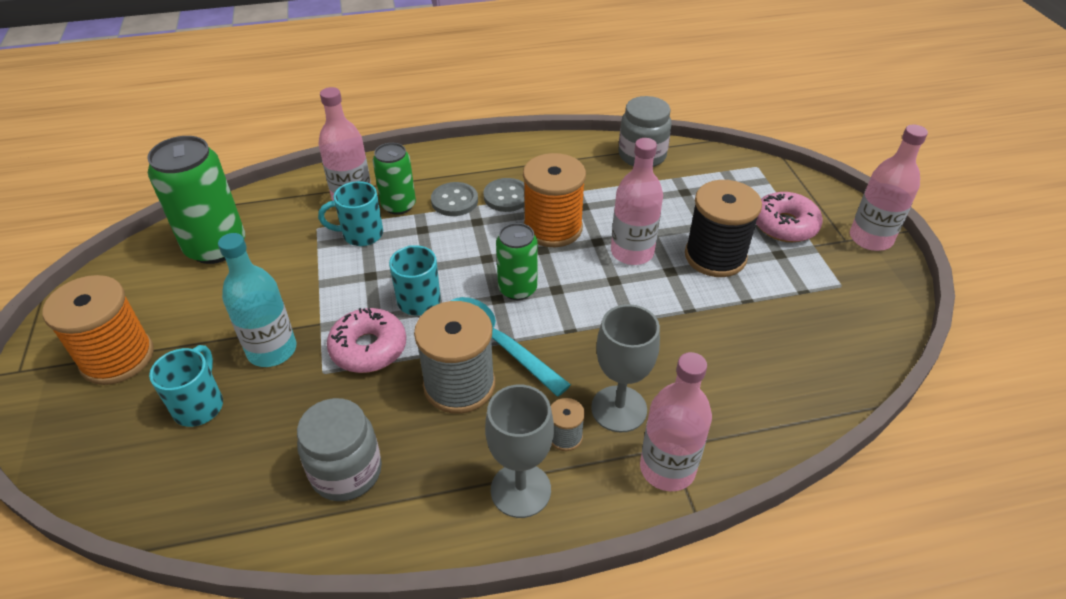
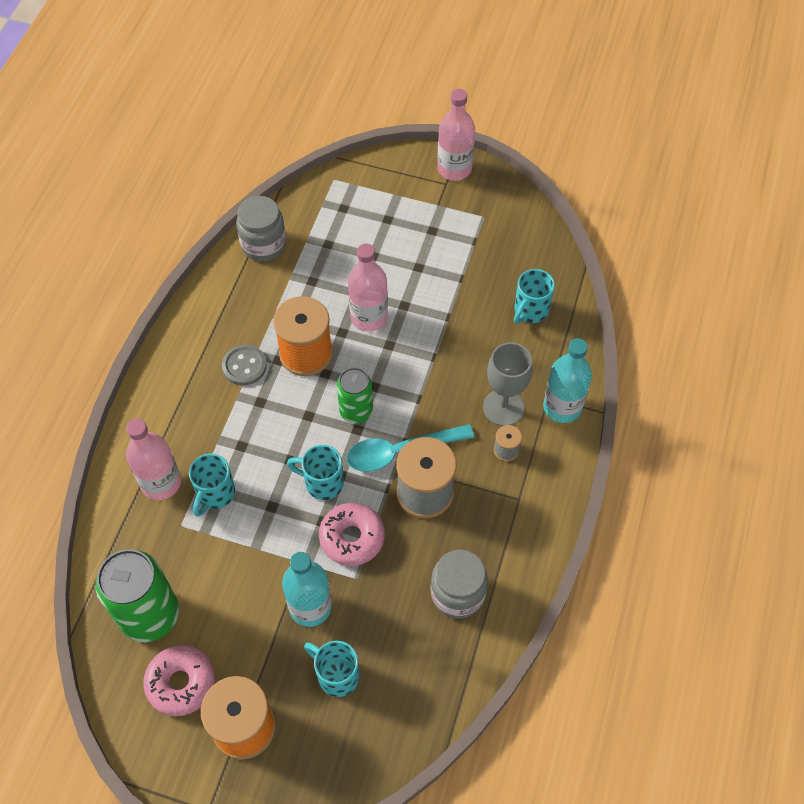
camera: 60 degrees left, 15 degrees up
(398, 205) = (196, 450): green can -> none
(454, 201) = (222, 406): grey button -> none
(520, 490) = (531, 496): grey goblet -> none
(667, 468) = (562, 407): pink bottle -> turquoise bottle
(715, 256) = (408, 269): black spool -> none
(767, 378) = (530, 311): none -> turquoise mug
(784, 225) = (407, 207): pink donut -> pink donut (181, 683)

